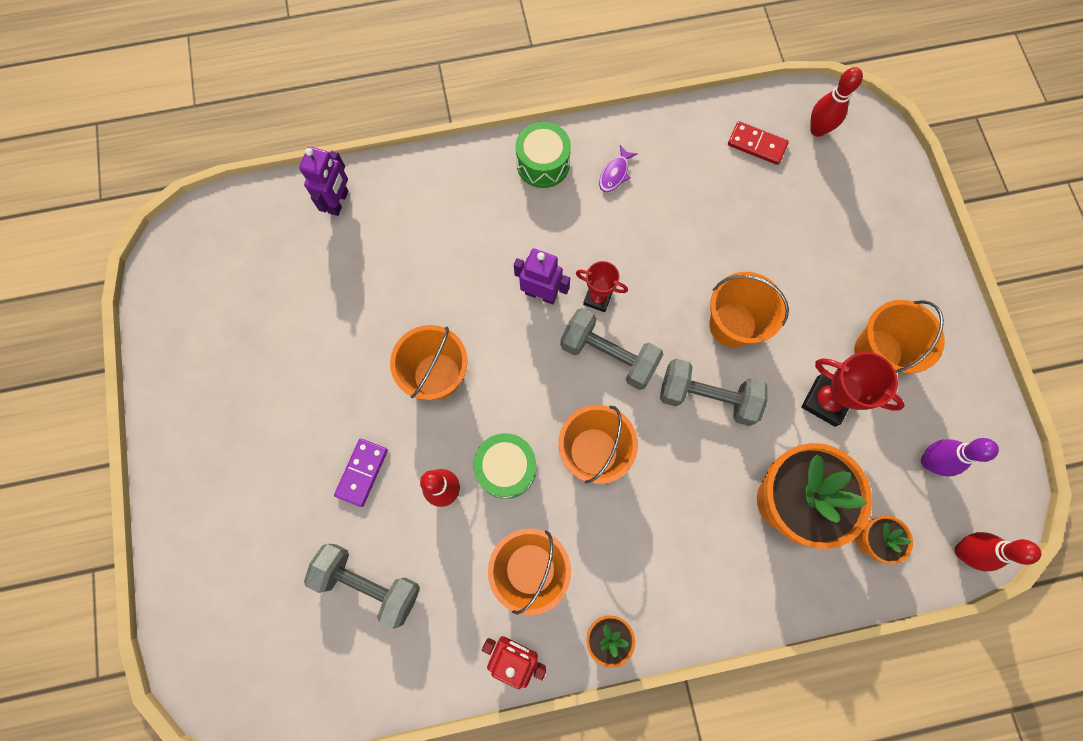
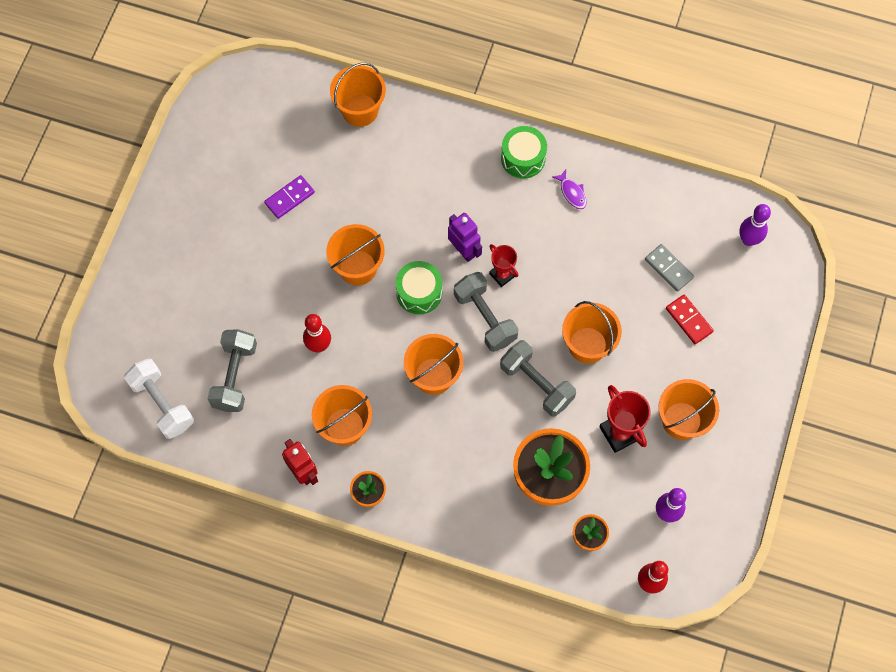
camera: 30 degrees right, 5 degrees down
(299, 669) = (162, 403): none -> white dumbbell
(339, 202) = (360, 110): purple robot -> orange bucket
(362, 472) = (270, 304): purple domino -> purple domino (289, 198)
(369, 583) = (235, 376): grey dumbbell -> grey dumbbell turned 45 degrees clockwise
(506, 468) = (368, 354): green drum -> green drum (419, 292)
(615, 174) = (572, 193): purple fish -> purple fish turned 90 degrees counterclockwise
(757, 144) = (693, 226): red domino -> red domino (689, 320)
(761, 200) = (669, 268): none -> grey domino
(817, 130) = (748, 240): red bowling pin -> purple bowling pin

